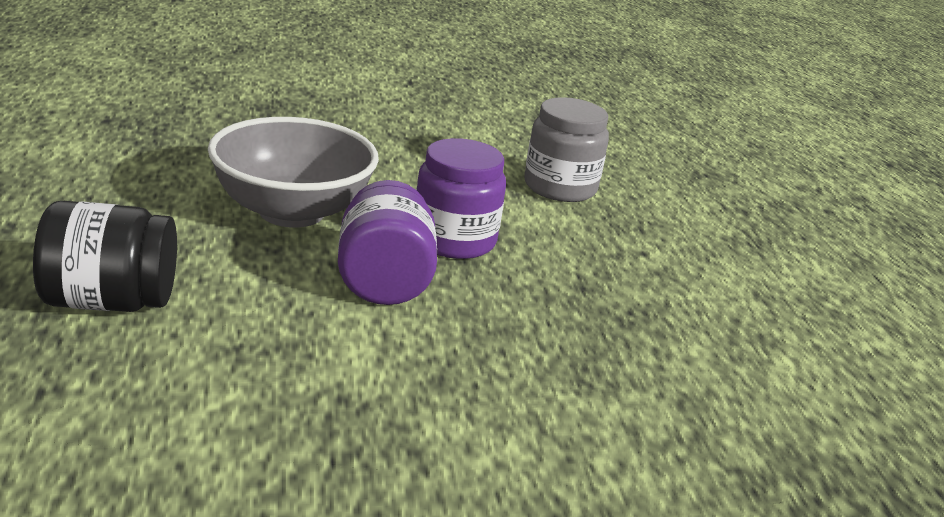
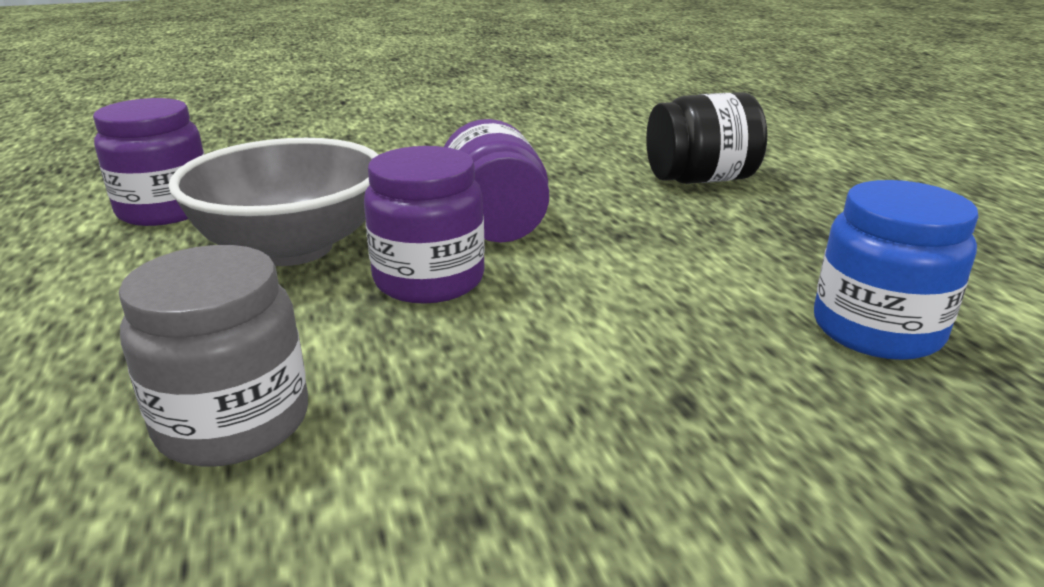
camera: 175 degrees right, 0 degrees up
(181, 156) = (876, 329): none -> blue jar
(291, 212) = (643, 277): grey bowl -> grey bowl (292, 248)
(722, 369) = (165, 210): none -> purple jar

